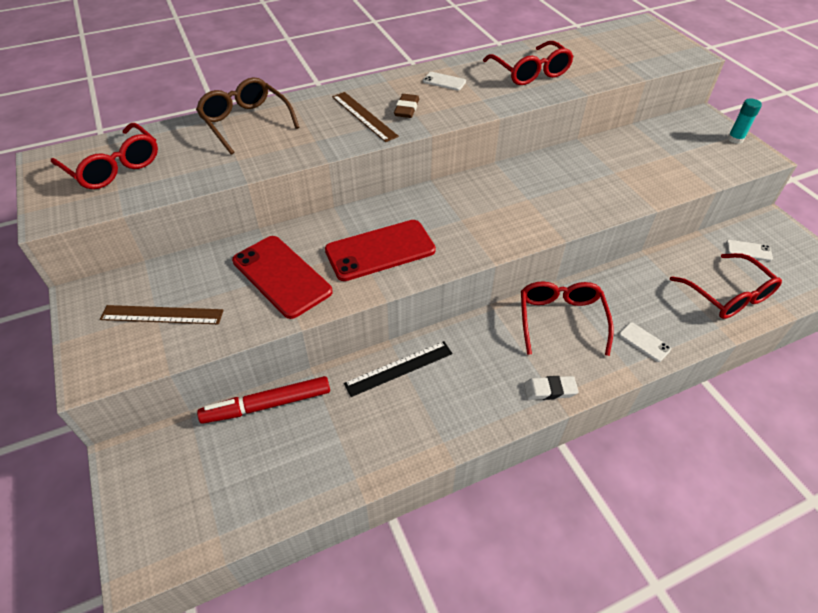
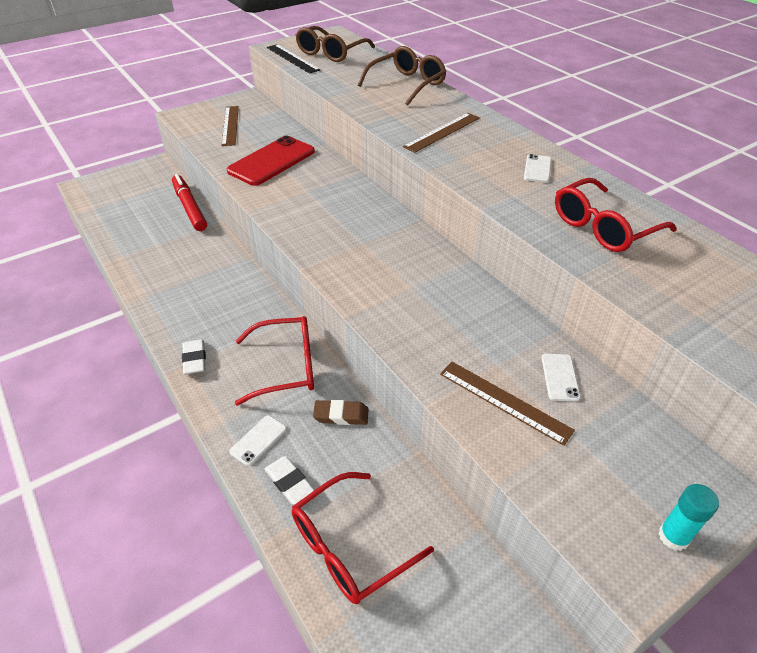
camera: 80 degrees right, 5 degrees down
(113, 167) = (331, 53): red glasses -> brown glasses
(380, 250) = (308, 201): red phone -> none
(399, 368) = (222, 264): black ruler -> black ruler (292, 58)
(406, 109) = (467, 152): brown eraser -> brown eraser (341, 415)
(649, 175) = (504, 401): none -> brown ruler
(682, 324) = (289, 482): none -> white eraser
(748, 250) = (457, 596): white phone -> white phone (560, 377)

